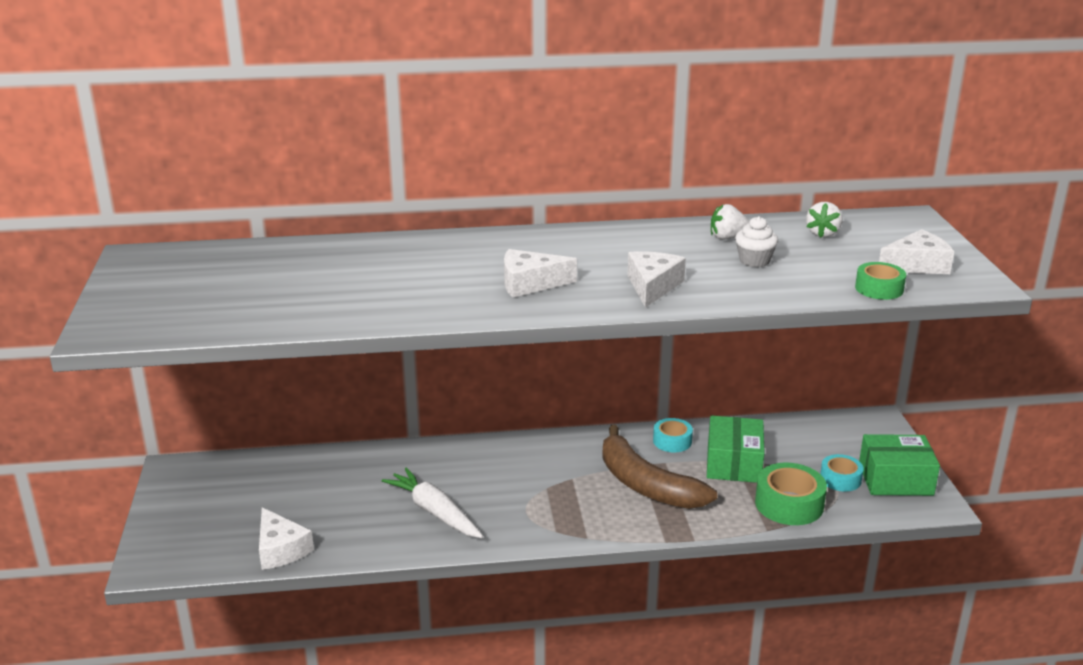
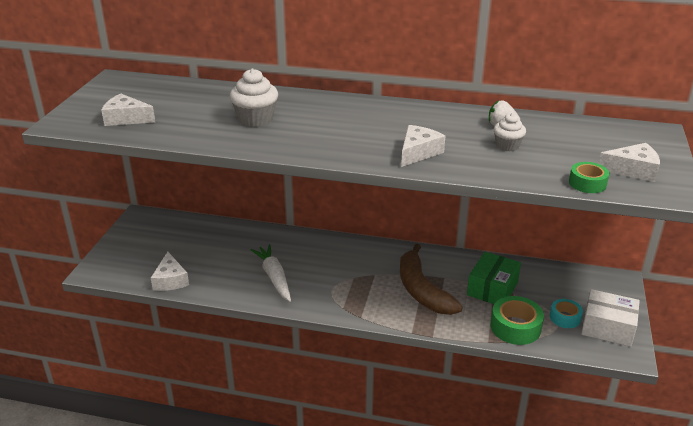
camera: 20 degrees right, 5 degrees up
(400, 279) = (255, 119): none -> white cupcake
(530, 283) = (336, 136): white cheese -> white cheese (126, 118)
(672, 441) = (457, 263): turquoise tape -> none
(823, 233) = (576, 133): white strawberry -> none
(895, 479) = (607, 327): green box -> white box

